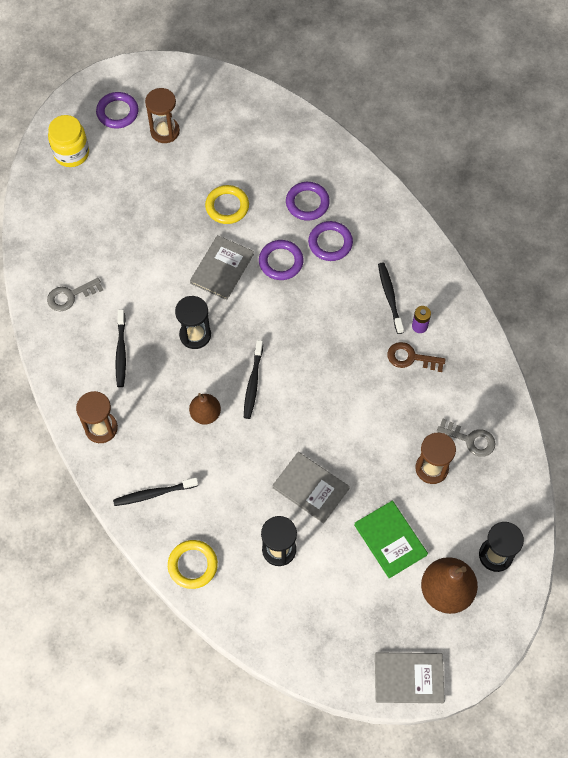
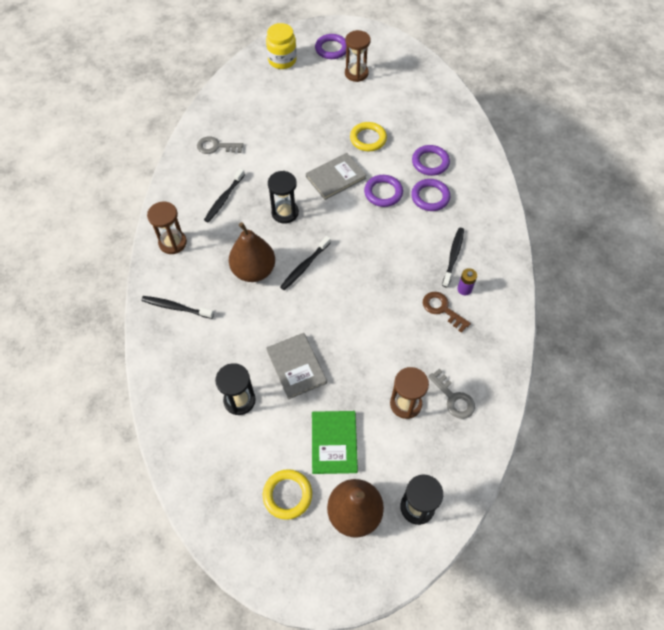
camera: 30 degrees right, 5 degrees down
(192, 565) = (166, 375): yellow ring -> yellow ring (287, 495)
(205, 414) = (254, 270): brown pear -> brown pear, size x1.66
(408, 678) = (274, 570): grey book -> none

